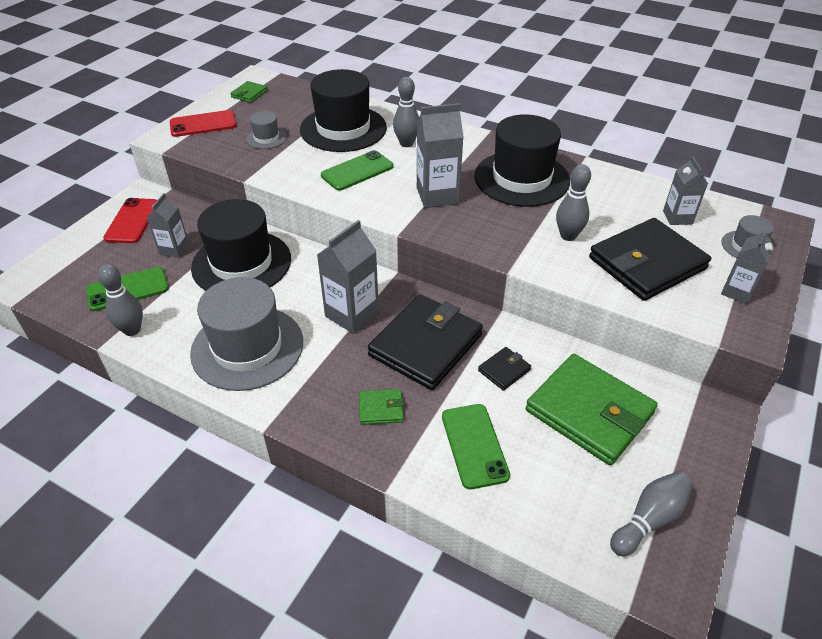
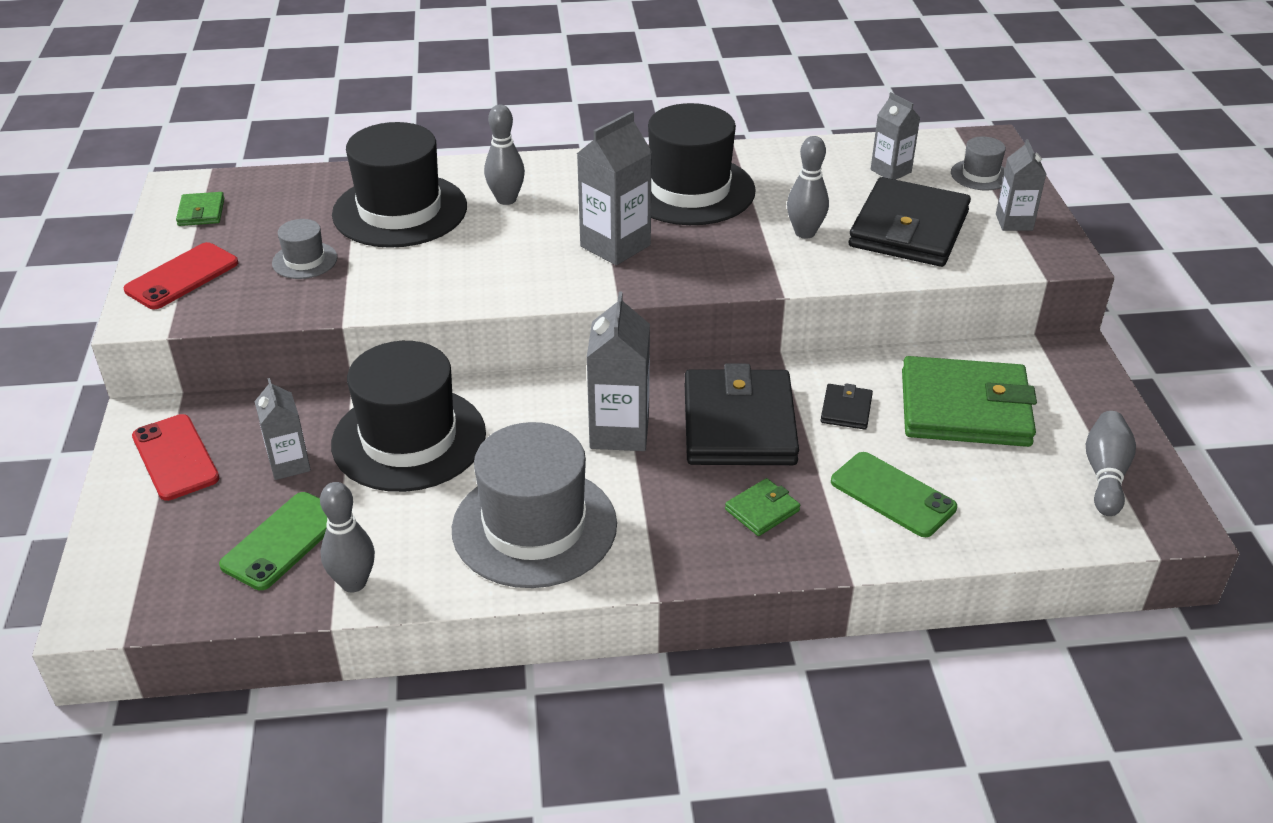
camera: 35 degrees left, 5 degrees down
(357, 171) = (482, 255): green phone -> none

